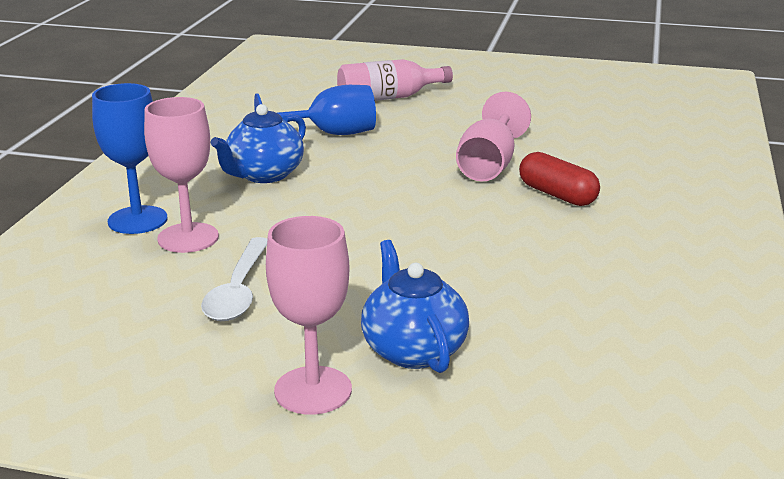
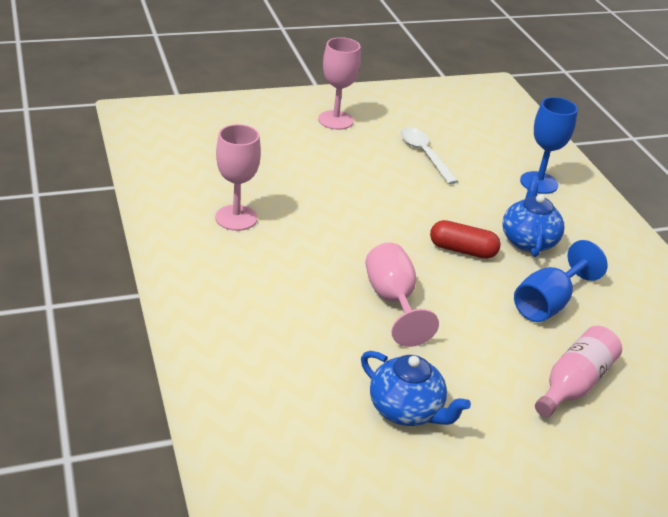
camera: 145 degrees right, 10 degrees up
(188, 238) = (494, 178): pink goblet -> pink goblet (236, 218)
(413, 349) = (312, 146): blue teapot -> blue teapot (406, 410)
(557, 195) = (318, 280): red capsule -> red capsule (462, 250)

